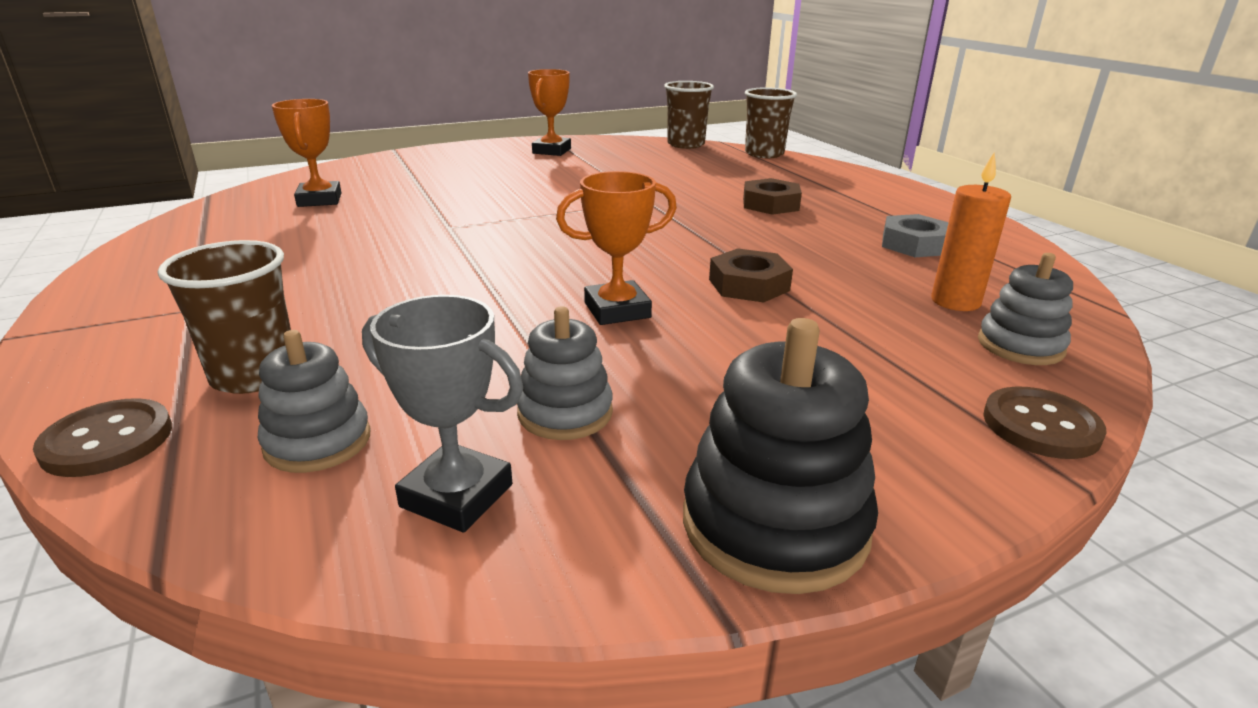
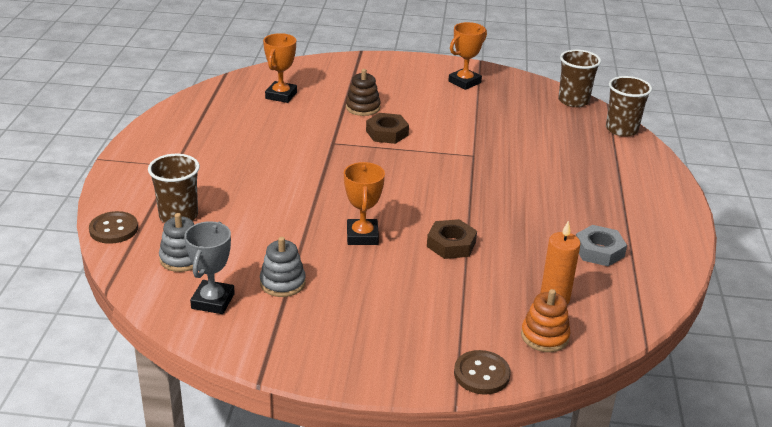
camera: 30 degrees right, 5 degrees up
(452, 190) = (363, 107): none -> brown stacking toy
(457, 495) = (213, 301): grey trophy -> grey trophy turned 45 degrees clockwise
(617, 310) = (362, 236): orange trophy -> orange trophy turned 75 degrees clockwise
(770, 204) = (552, 184): brown nut -> brown nut (387, 133)
(774, 524) = (312, 360): black stacking toy -> none
(1020, 346) = (544, 336): grey stacking toy -> orange stacking toy

